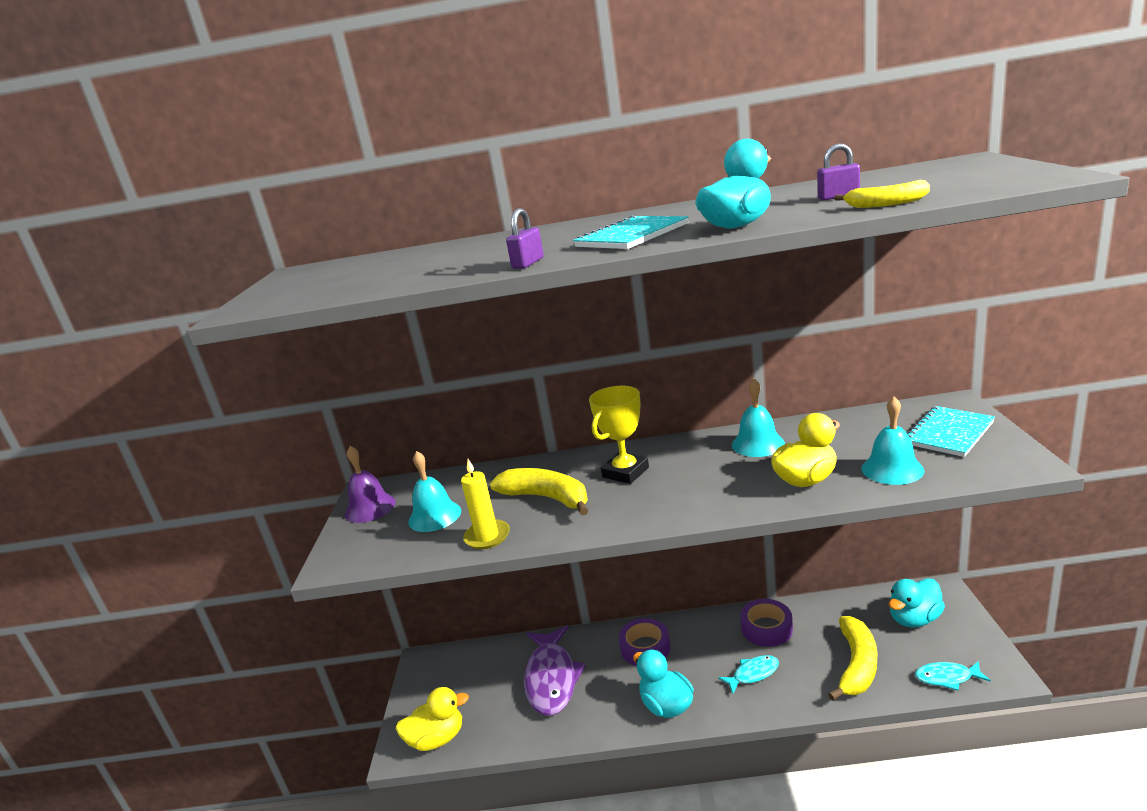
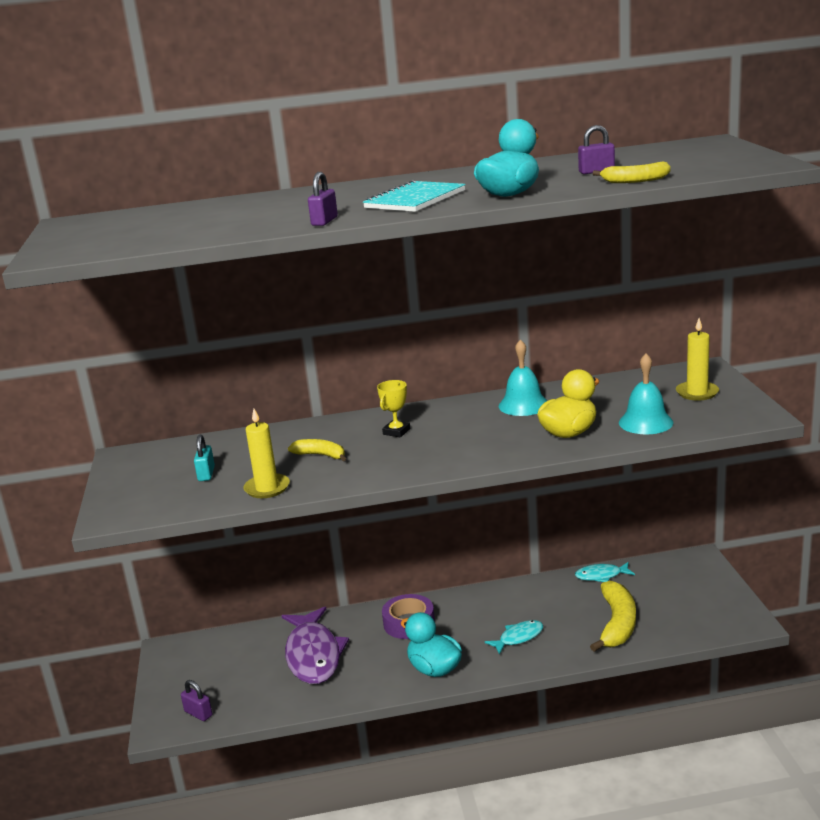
camera: 10 degrees left, 0 degrees up
(370, 508) = (132, 470): purple bell -> none
(434, 516) = (206, 474): turquoise bell -> turquoise padlock
(437, 739) = (198, 713): yellow duck -> purple padlock
(547, 498) = (321, 455): yellow banana -> yellow banana, size x0.56
(625, 472) = (396, 432): yellow trophy -> yellow trophy, size x0.60
(766, 628) = (530, 599): purple tape -> none
(914, 619) = (672, 583): turquoise duck -> none
(947, 678) = (699, 629): turquoise fish -> turquoise fish (601, 576)
(948, 433) = (697, 393): turquoise notebook -> yellow candle

